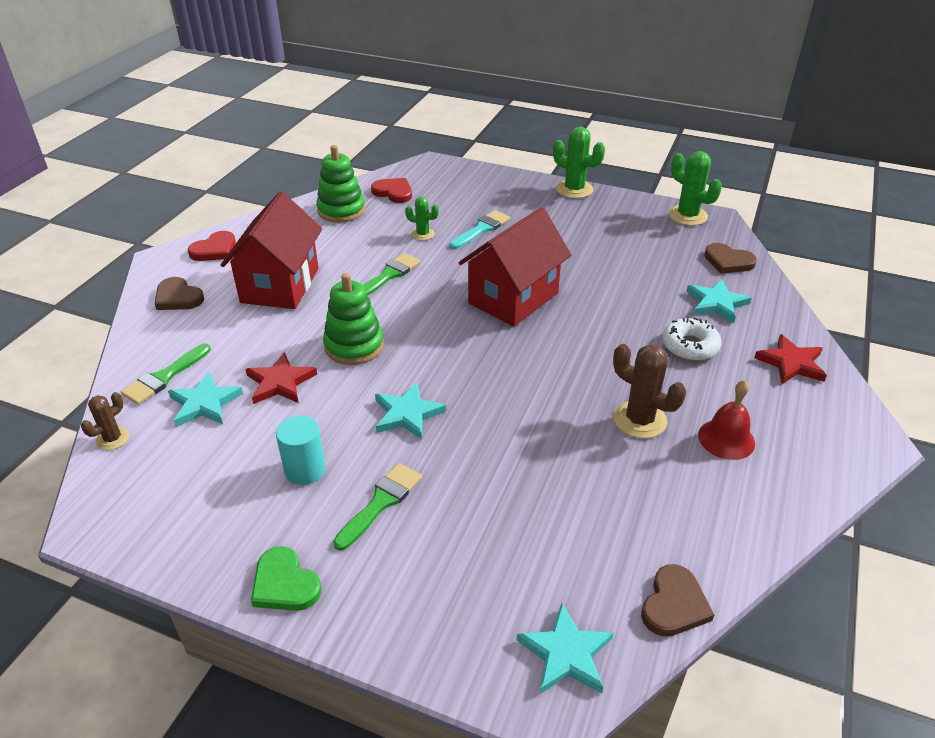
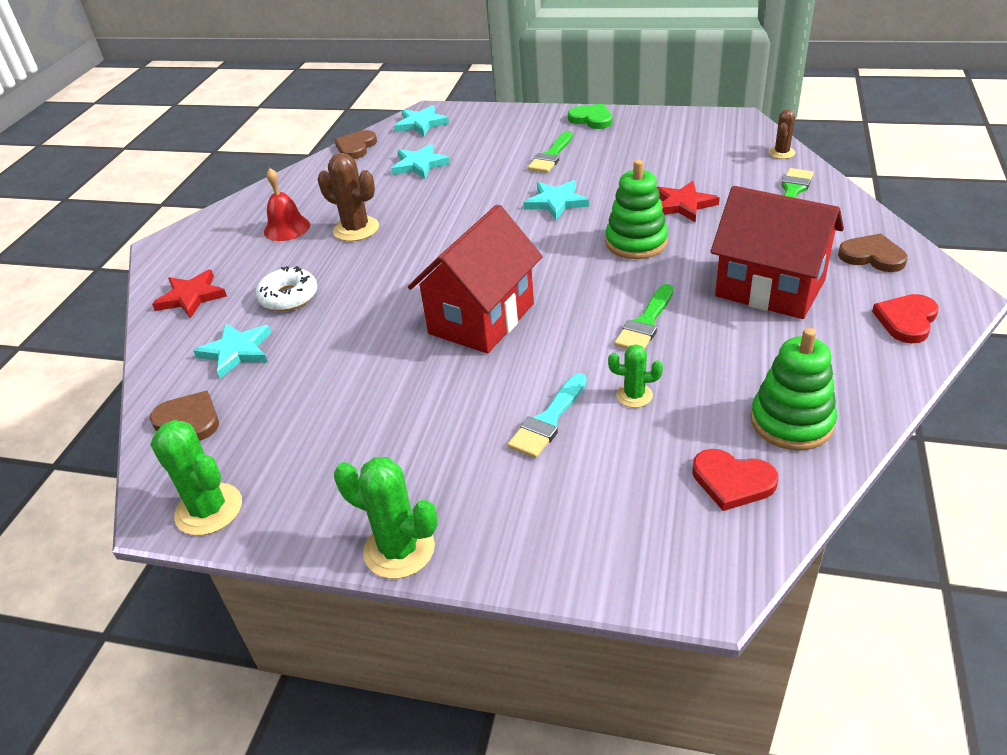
camera: 175 degrees right, 0 degrees up
(204, 403) = (734, 182): turquoise star -> turquoise star (420, 165)
(280, 285) = (769, 288): red house -> red house turned 60 degrees counterclockwise
(305, 470) = (617, 161): turquoise cylinder -> none

